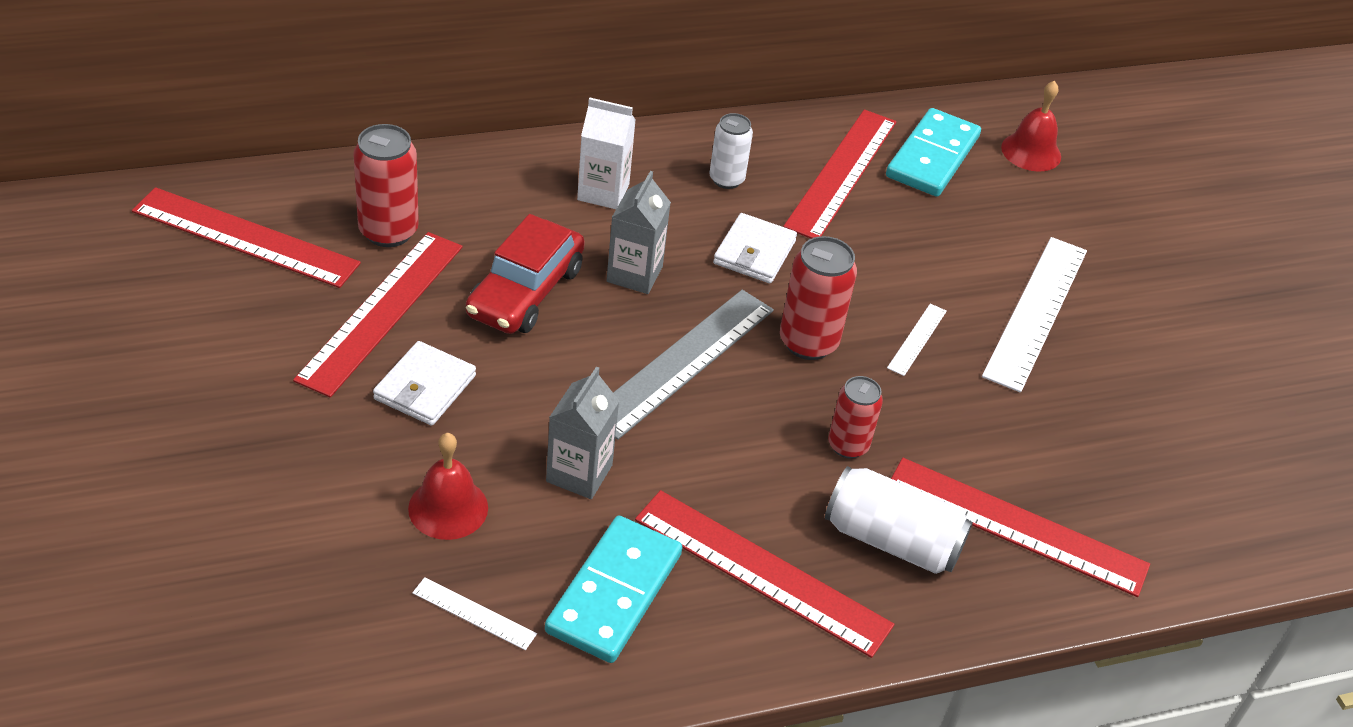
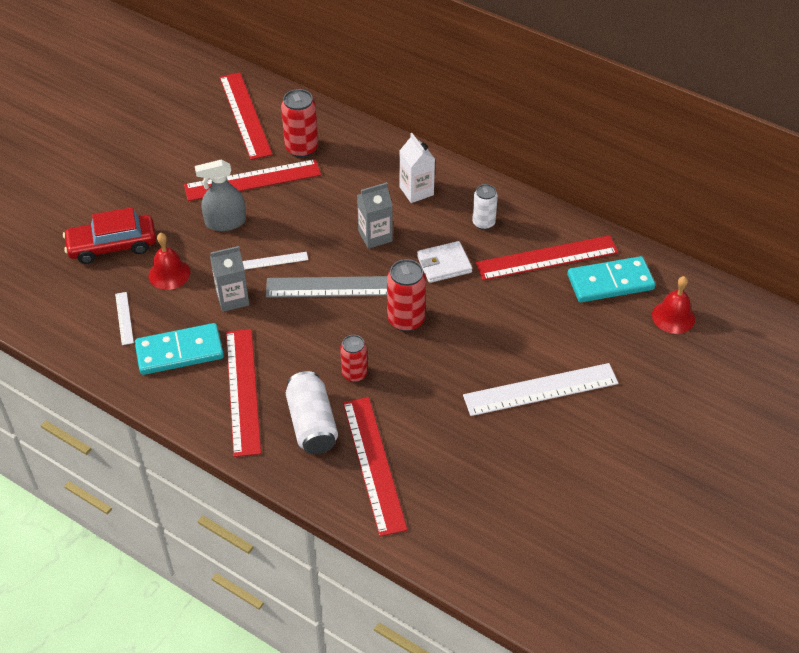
camera: 55 degrees right, 5 degrees up
(425, 387) = (225, 222): white wallet -> grey spray bottle
(525, 292) = (319, 211): red car -> red car (112, 246)
(917, 339) = (459, 356): white ruler -> white ruler (275, 260)

